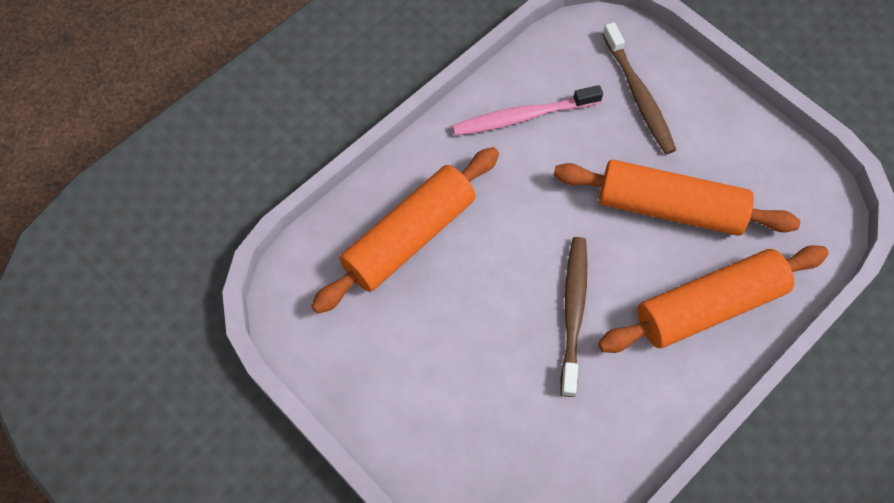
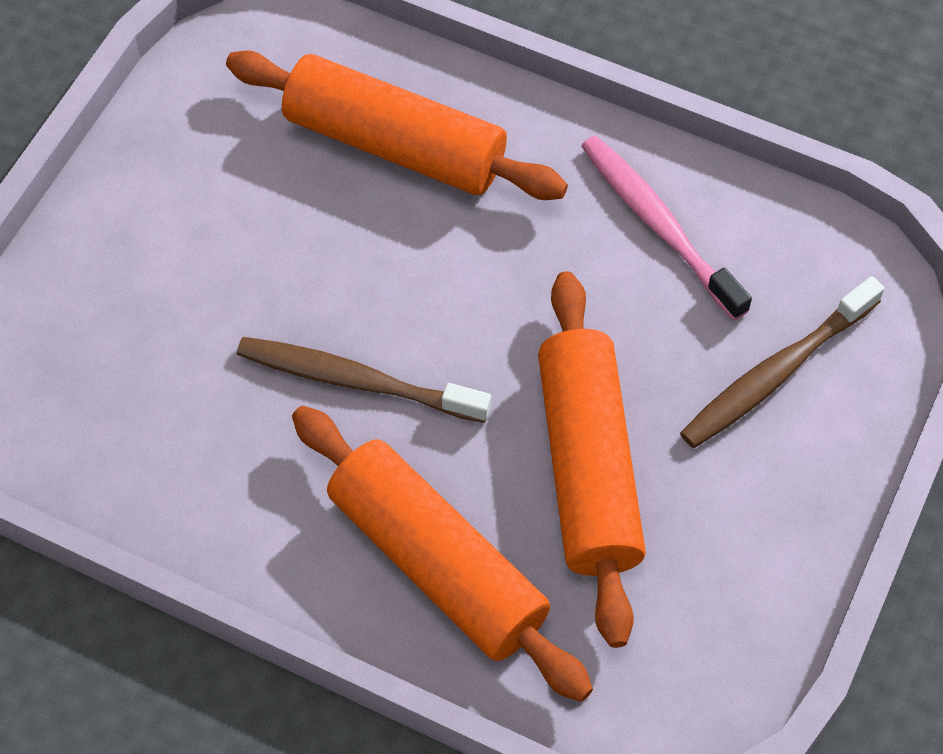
camera: 70 degrees right, 5 degrees down
(573, 312) = (357, 381): brown toothbrush -> brown toothbrush turned 150 degrees counterclockwise

